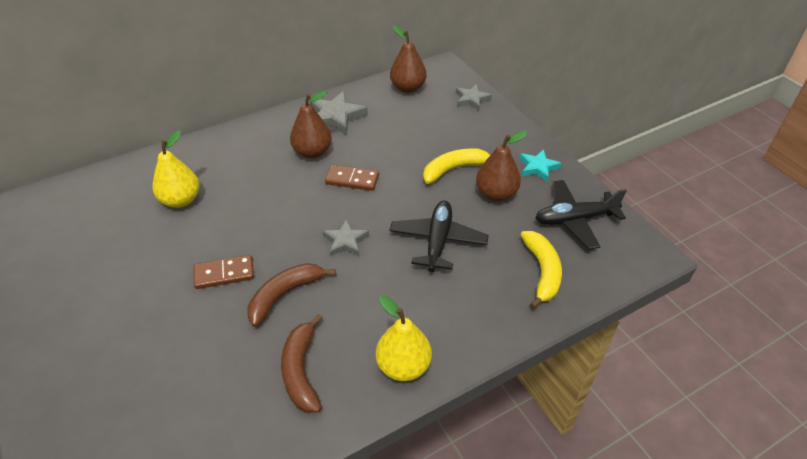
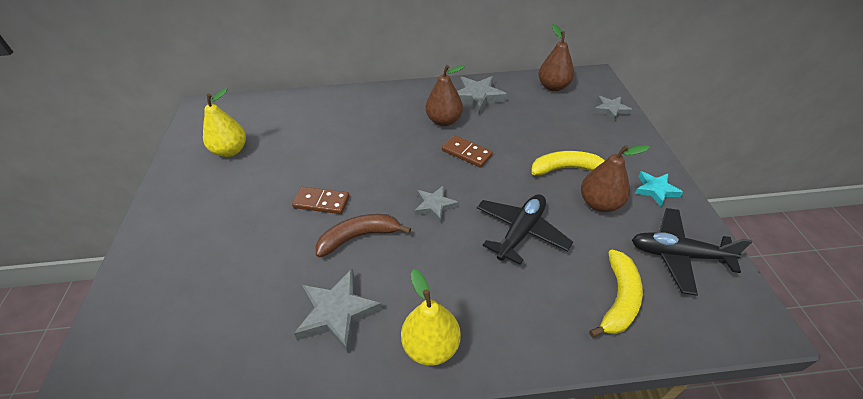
camera: 25 degrees right, 0 degrees up
(181, 200) = (322, 132): yellow pear -> yellow pear (231, 151)
(301, 371) = (337, 313): brown banana -> grey star

